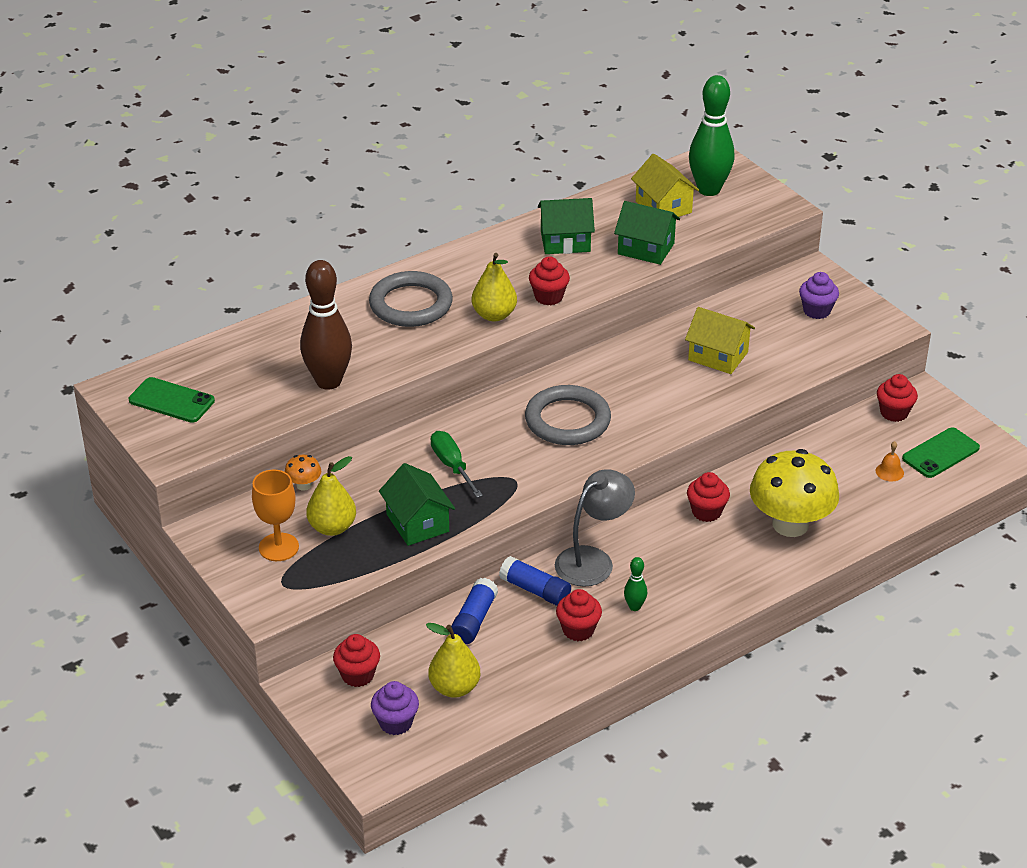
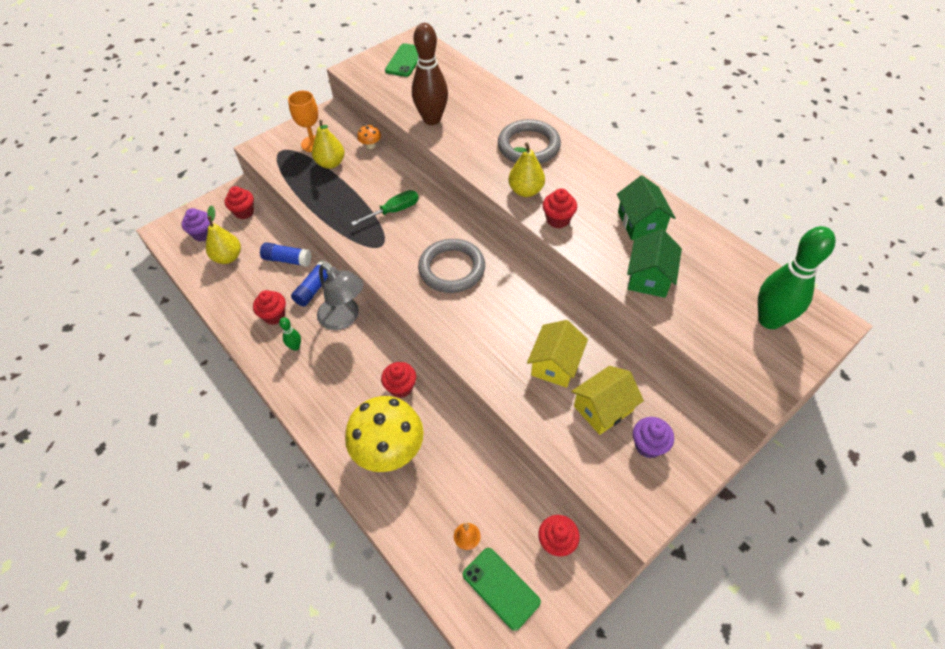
camera: 85 degrees right, 15 degrees up
(417, 523) = (335, 201): green house -> none
(663, 207) = (723, 286): yellow house -> yellow house (603, 408)

